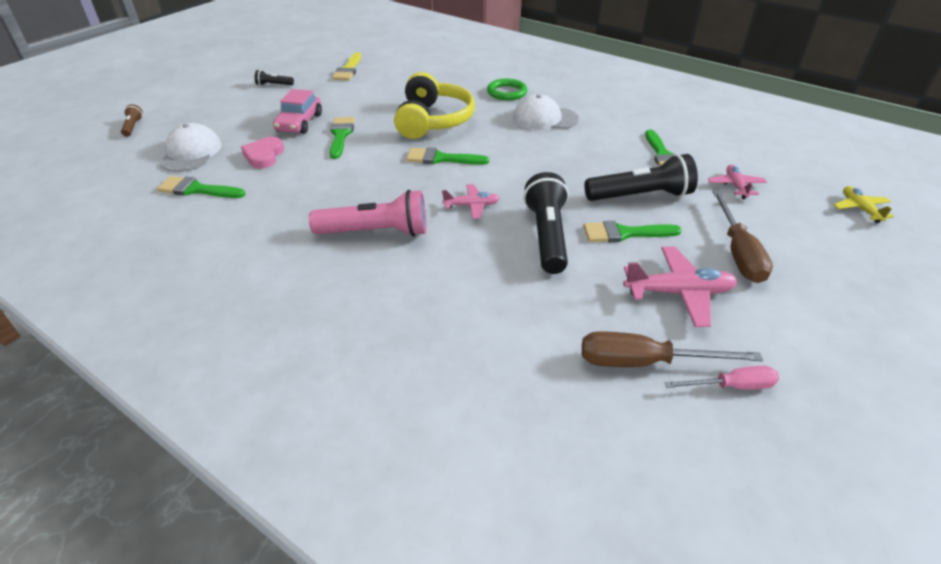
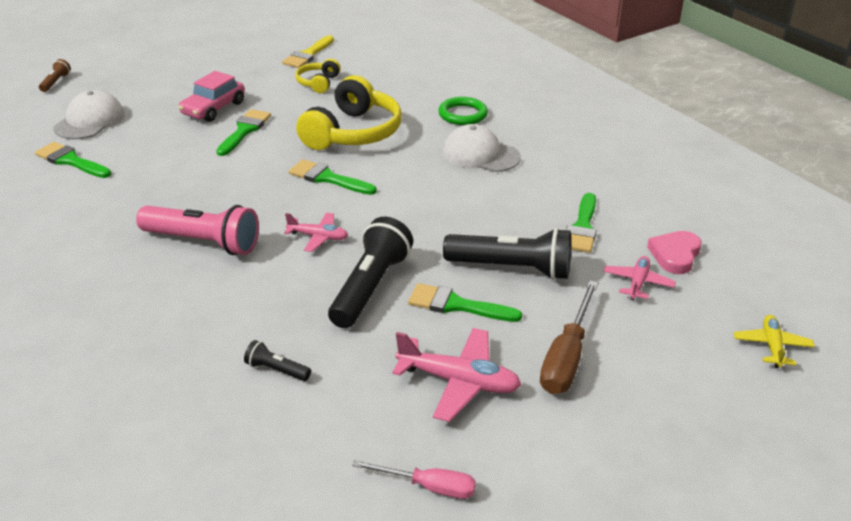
camera: 20 degrees right, 5 degrees down
(264, 155) = (155, 138): pink heart -> pink heart (675, 255)
(274, 85) = (218, 59): black flashlight -> black flashlight (276, 370)
(374, 89) = (318, 83): none -> yellow headphones
(644, 362) = (360, 438): brown screwdriver -> none

